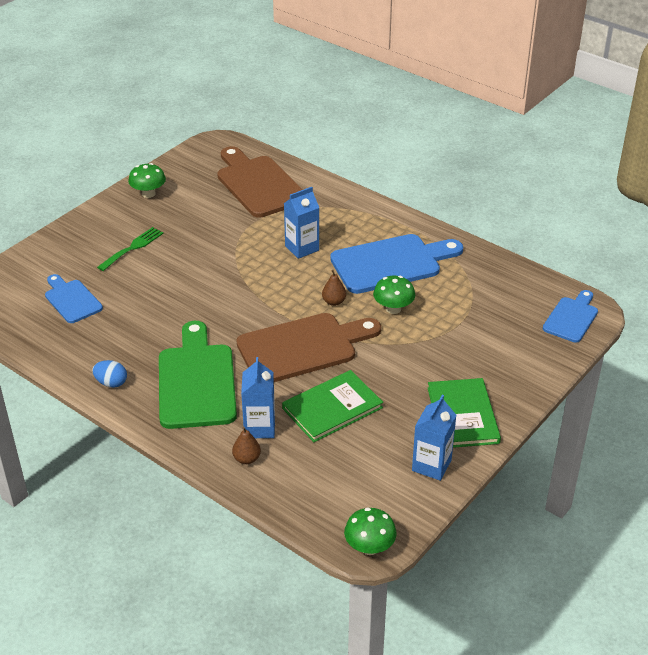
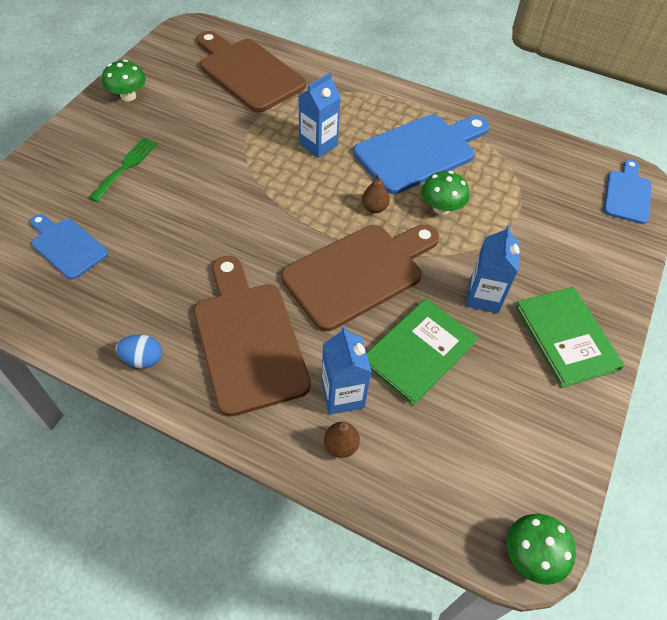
camera: 15 degrees left, 15 degrees up
(196, 381) = (248, 339): green cutting board -> brown cutting board
(431, 465) = (558, 415): blue carton -> blue carton (483, 297)

